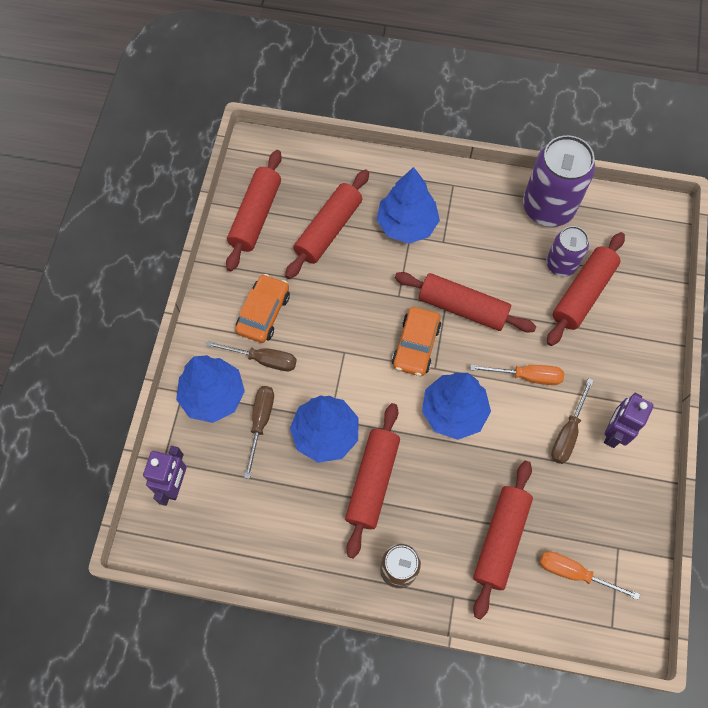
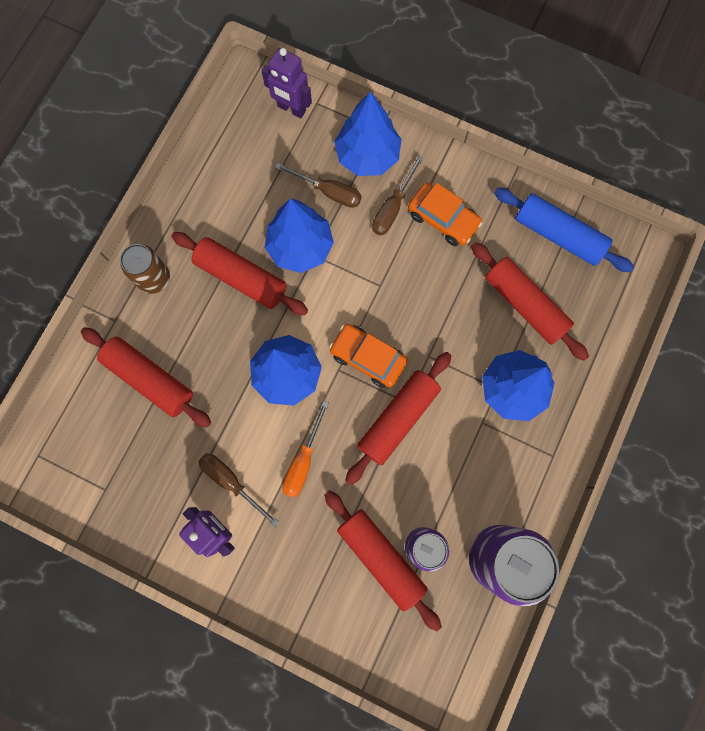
camera: 105 degrees right, 10 degrees up
(256, 216) = (558, 235): red rolling pin -> blue rolling pin
(574, 573) = (96, 438): orange screwdriver -> none

